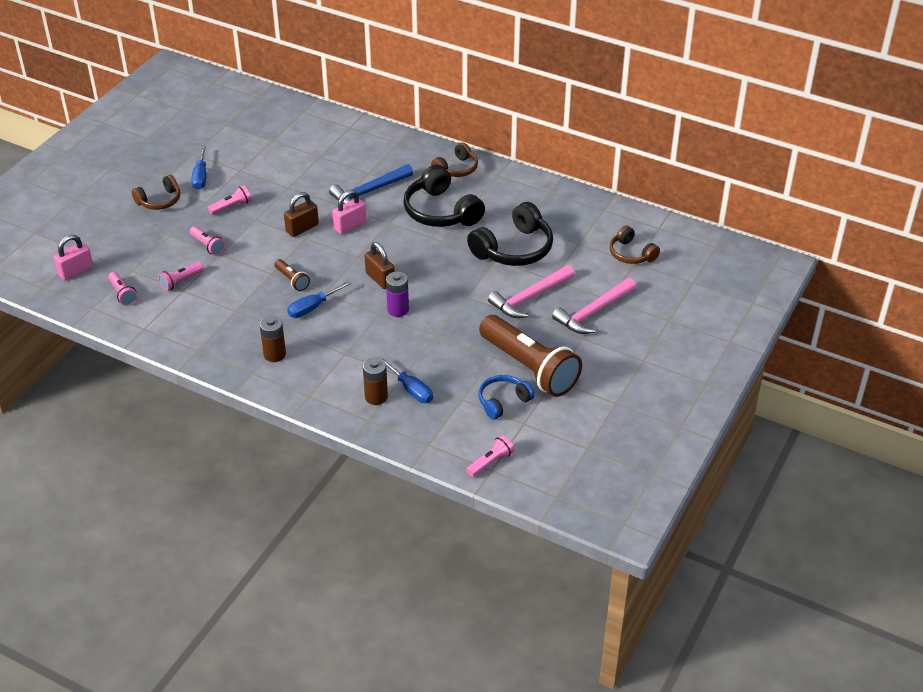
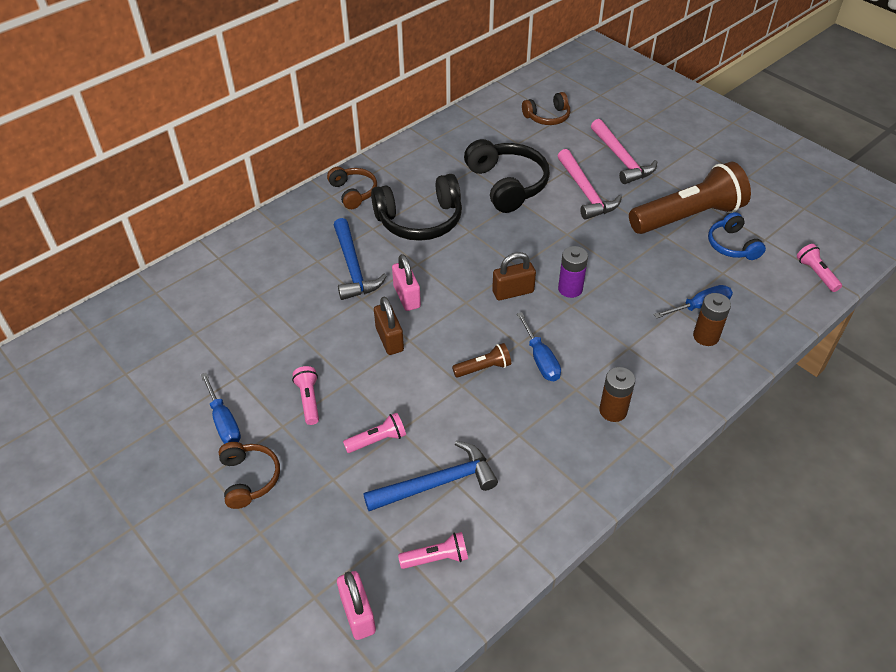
camera: 70 degrees left, 5 degrees up
(181, 281) = (437, 483): pink flashlight -> blue hammer
(201, 177) = (224, 421): blue screwdriver -> blue screwdriver turned 45 degrees clockwise

